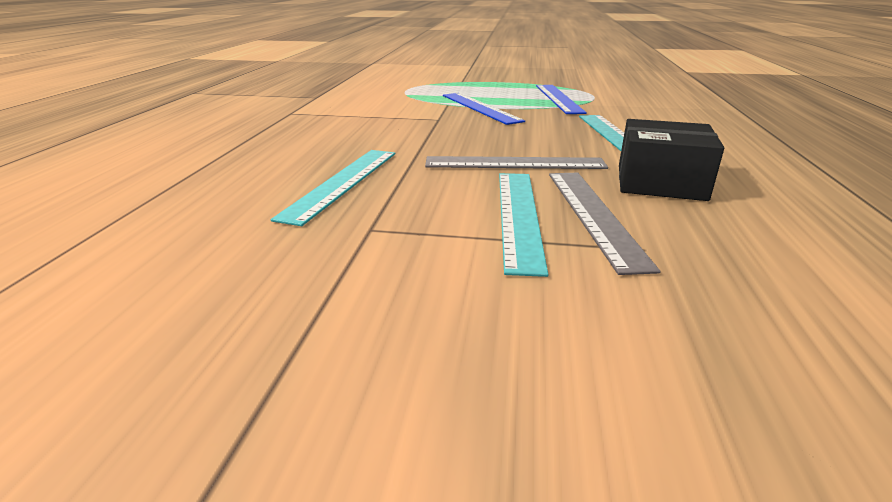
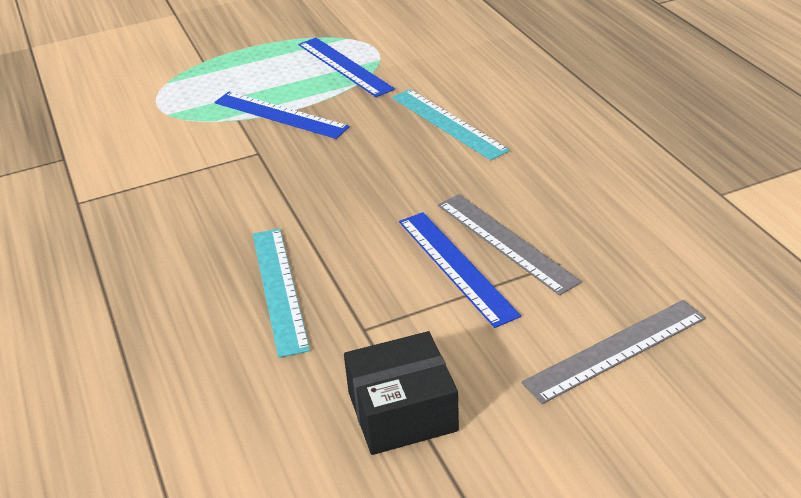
camera: 30 degrees left, 10 degrees up
(514, 163) = (397, 200): grey ruler -> grey ruler (616, 350)
(519, 216) = (456, 266): turquoise ruler -> blue ruler
(660, 182) = (525, 181): black box -> black box (402, 411)

